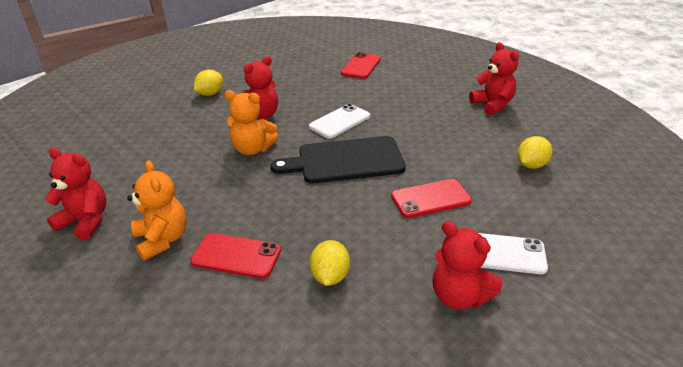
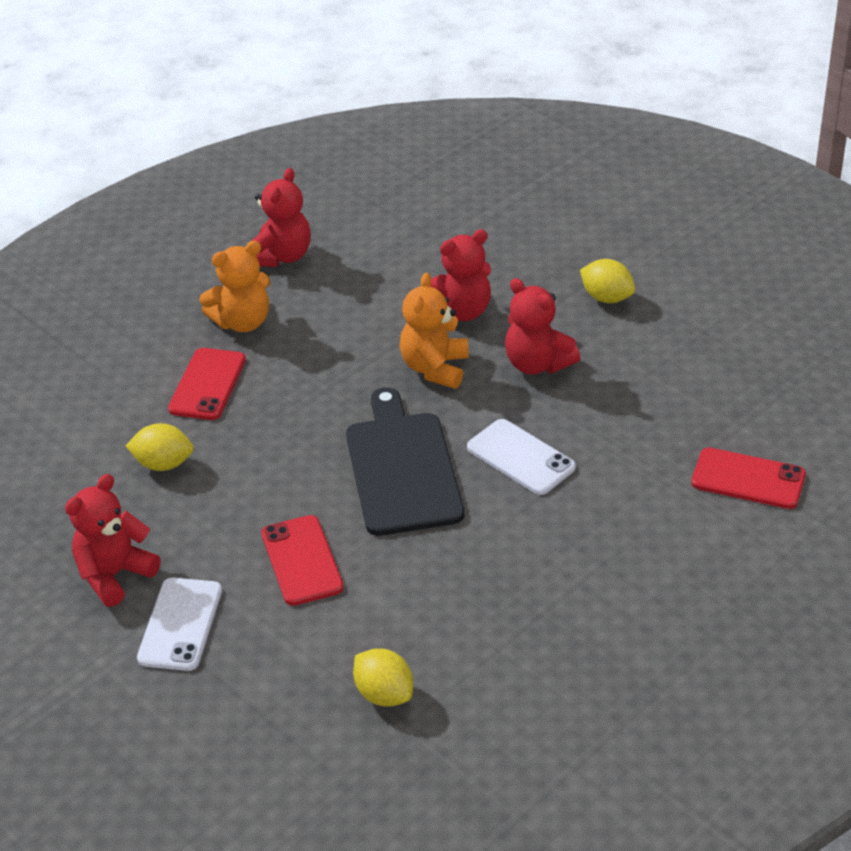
camera: 90 degrees right, 5 degrees up
(492, 105) = (595, 671): red teddy bear -> red teddy bear (461, 311)

